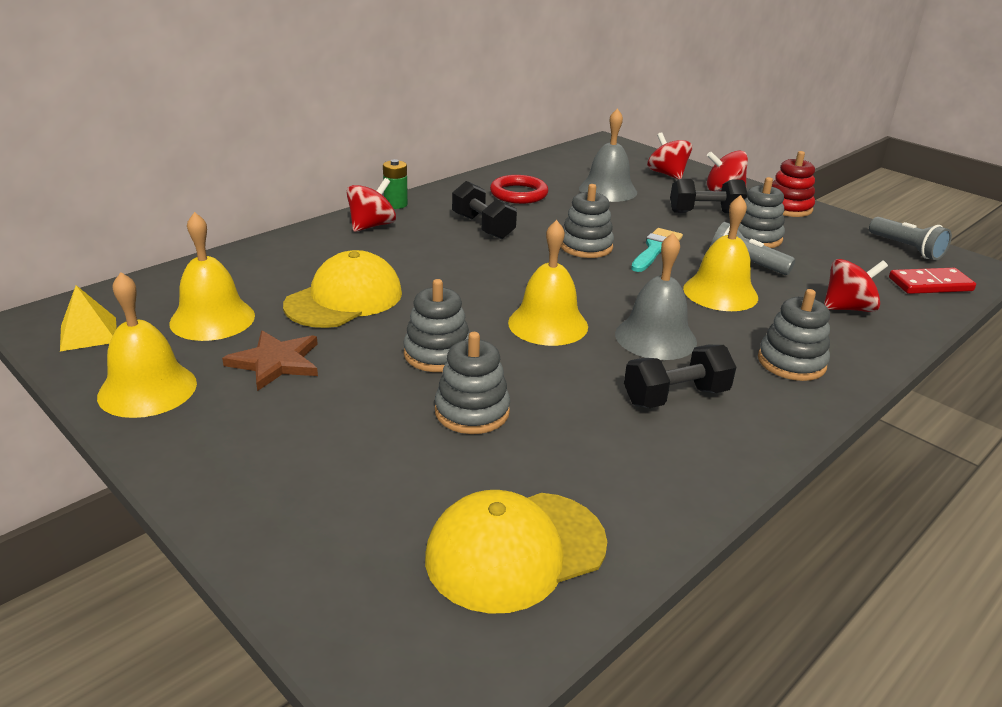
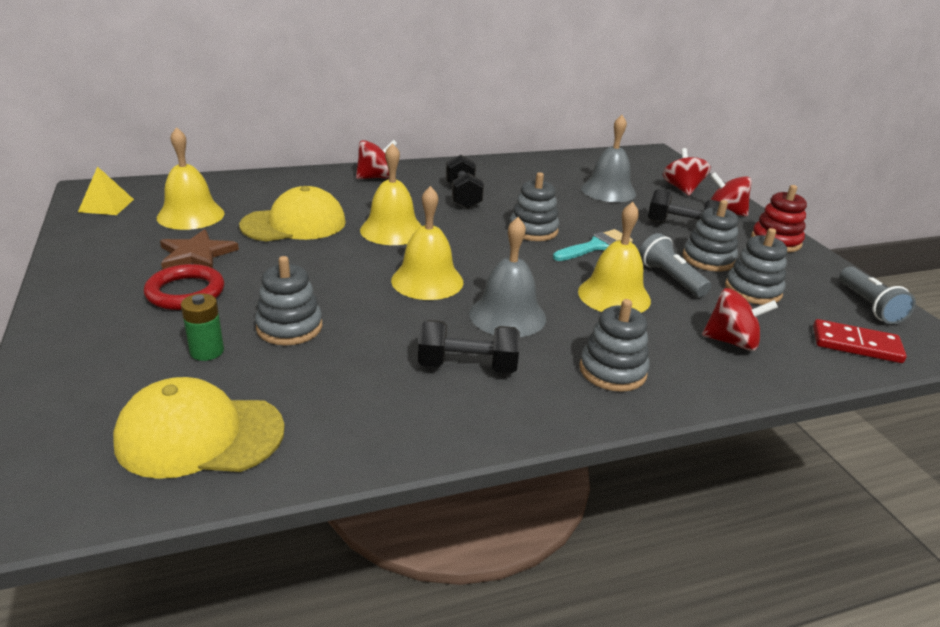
camera: 25 degrees right, 0 degrees up
(147, 389) = (98, 249): yellow bell -> yellow bell (392, 230)
(396, 204) = (413, 166): green battery -> green battery (207, 351)
(437, 354) = (314, 279): grey stacking toy -> grey stacking toy (752, 290)
(518, 194) = (524, 178): red ring -> red ring (185, 292)

